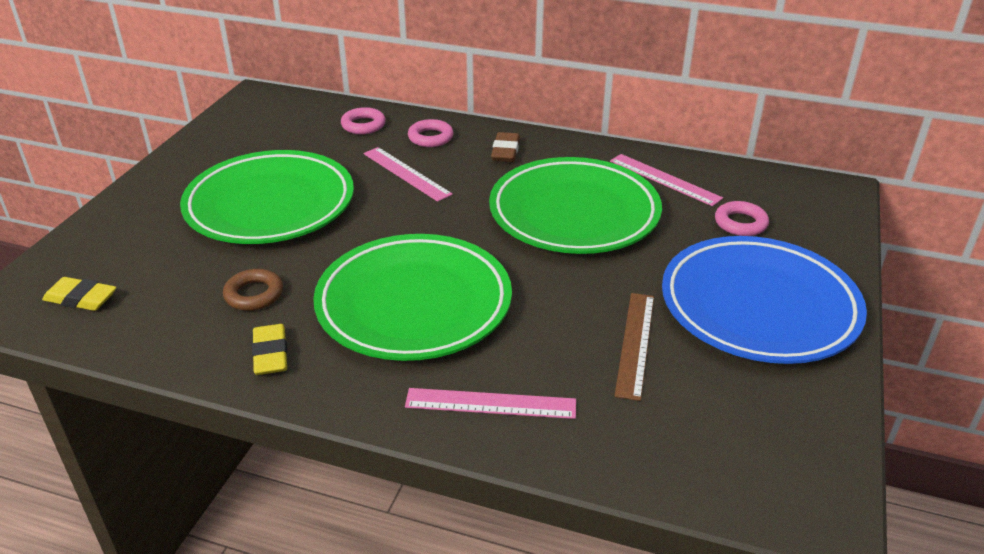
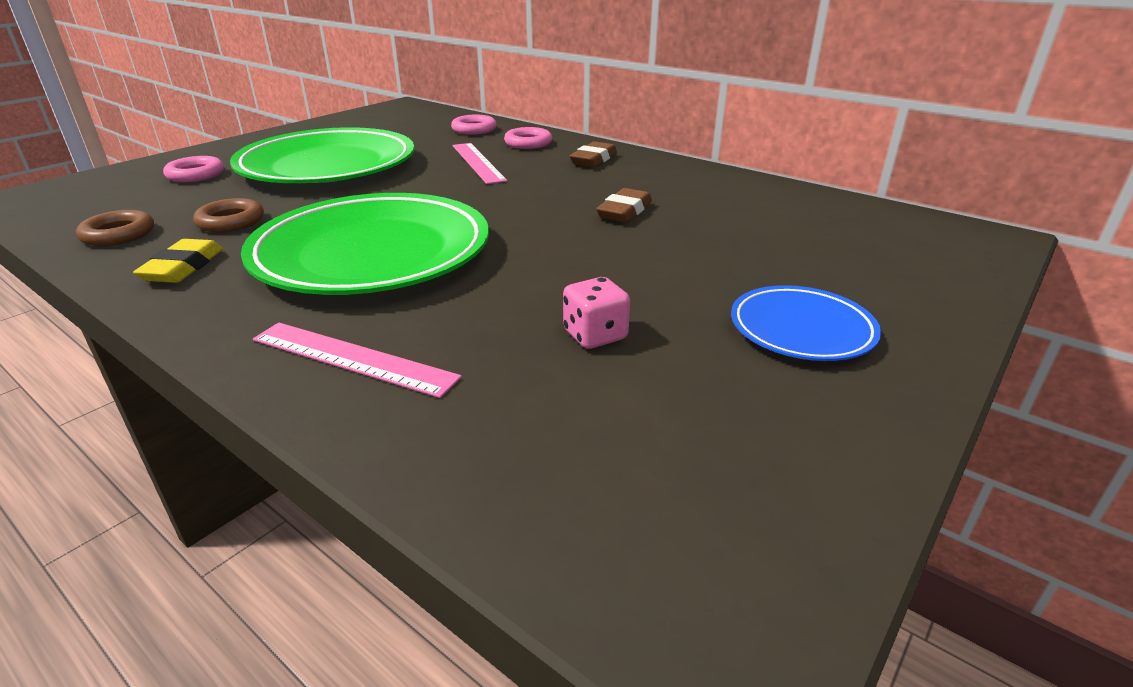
camera: 20 degrees right, 5 degrees down
(81, 298) = (87, 201): yellow eraser -> none
(166, 332) = (118, 234): none -> brown ring
(574, 213) = (624, 211): green plate -> brown eraser
(635, 343) = (595, 335): brown ruler -> pink dice
(664, 179) = (756, 199): pink ruler -> none
(740, 223) = (829, 247): pink ring -> pink ring (196, 175)
(759, 307) = (801, 330): blue plate -> blue plate, size x0.49

